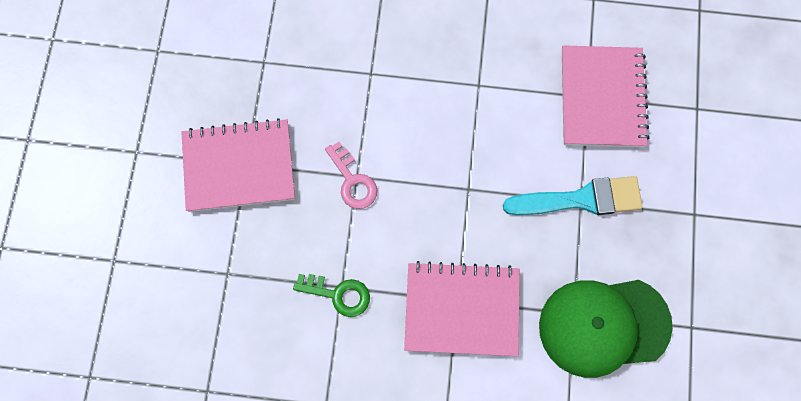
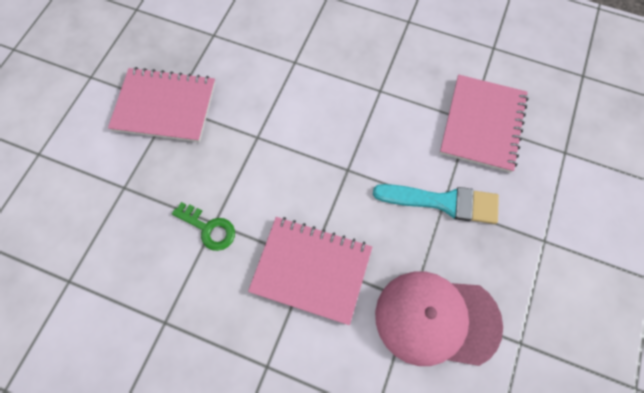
camera: 15 degrees right, 5 degrees down
(352, 181) = (252, 139): pink key -> none
(603, 326) = (436, 319): green cap -> pink cap

